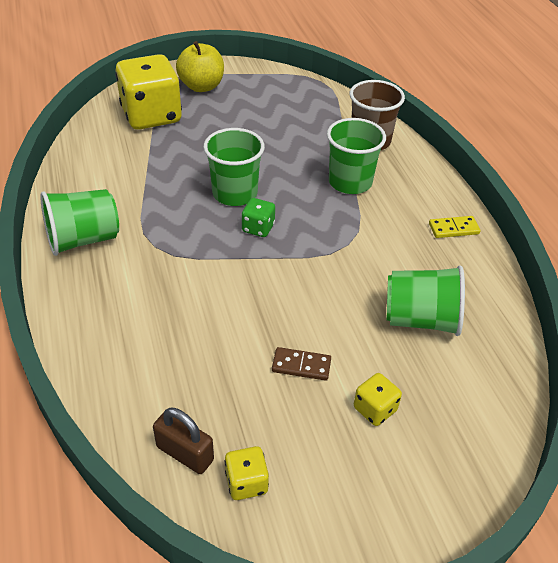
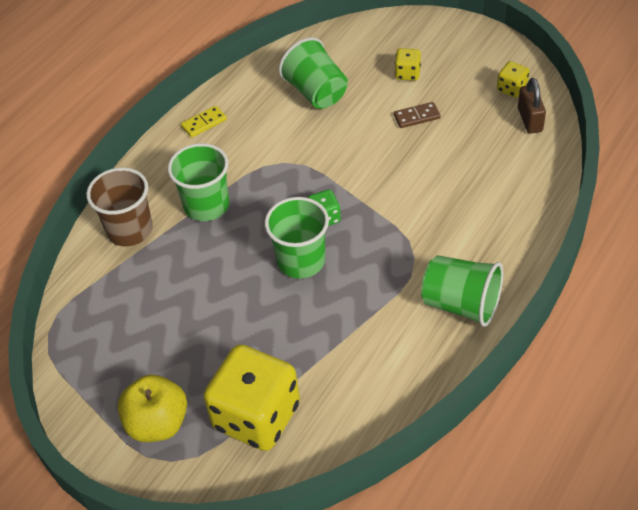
camera: 125 degrees left, 5 degrees up
(301, 365) = (417, 117): brown domino -> brown domino turned 75 degrees counterclockwise
(453, 229) = (204, 123): yellow domino -> yellow domino turned 75 degrees counterclockwise

